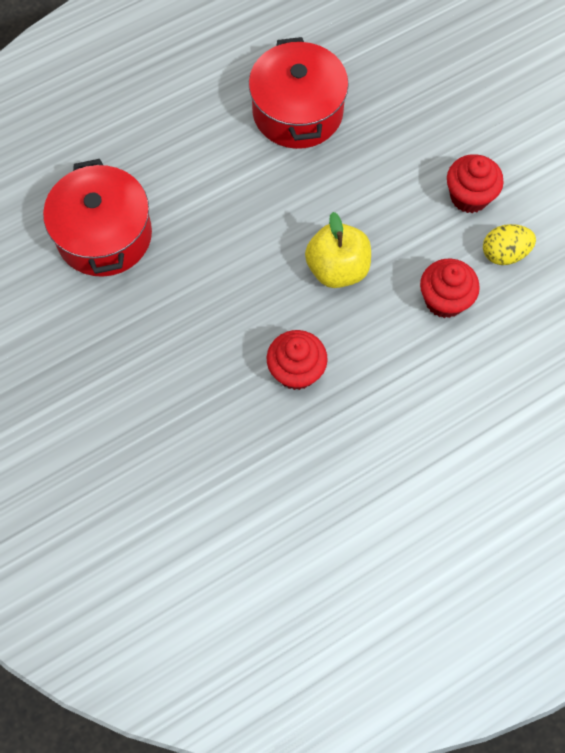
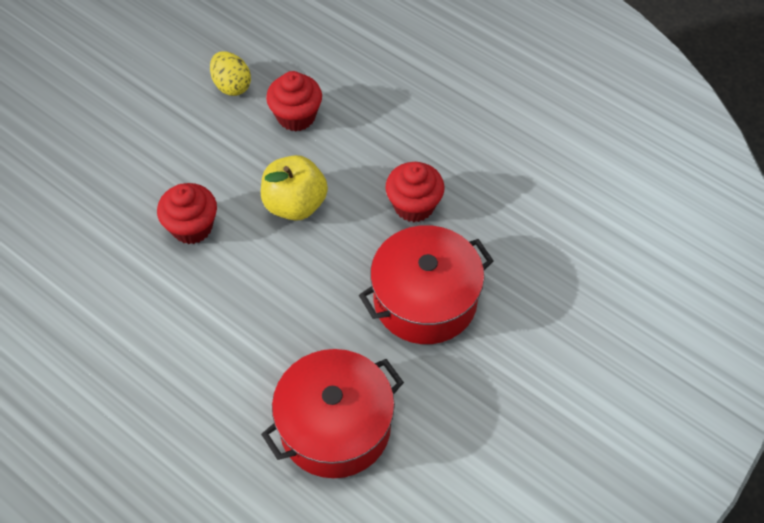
camera: 110 degrees left, 10 degrees down
(297, 112) = (116, 293): red pot -> red pot (425, 300)
(469, 196) = (178, 124): red cupcake -> red cupcake (192, 227)

